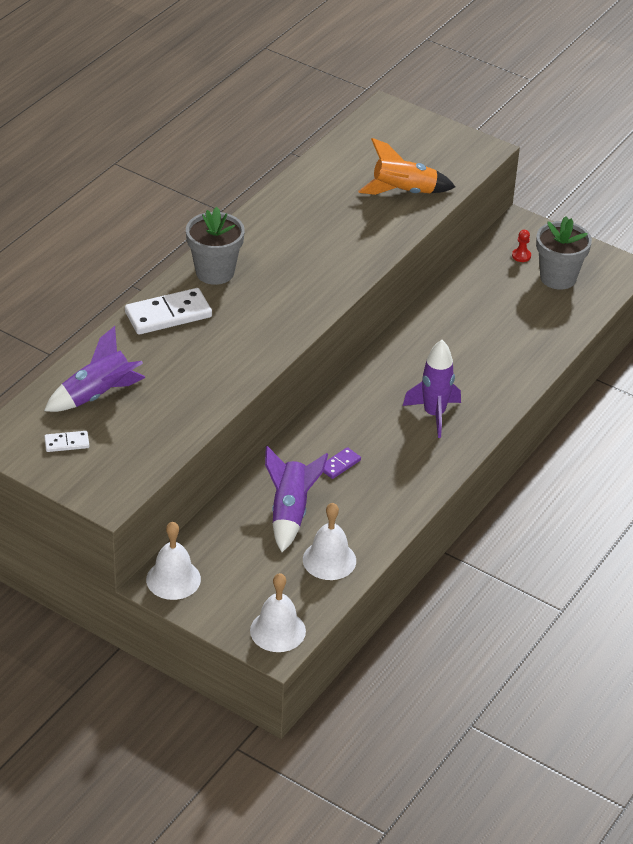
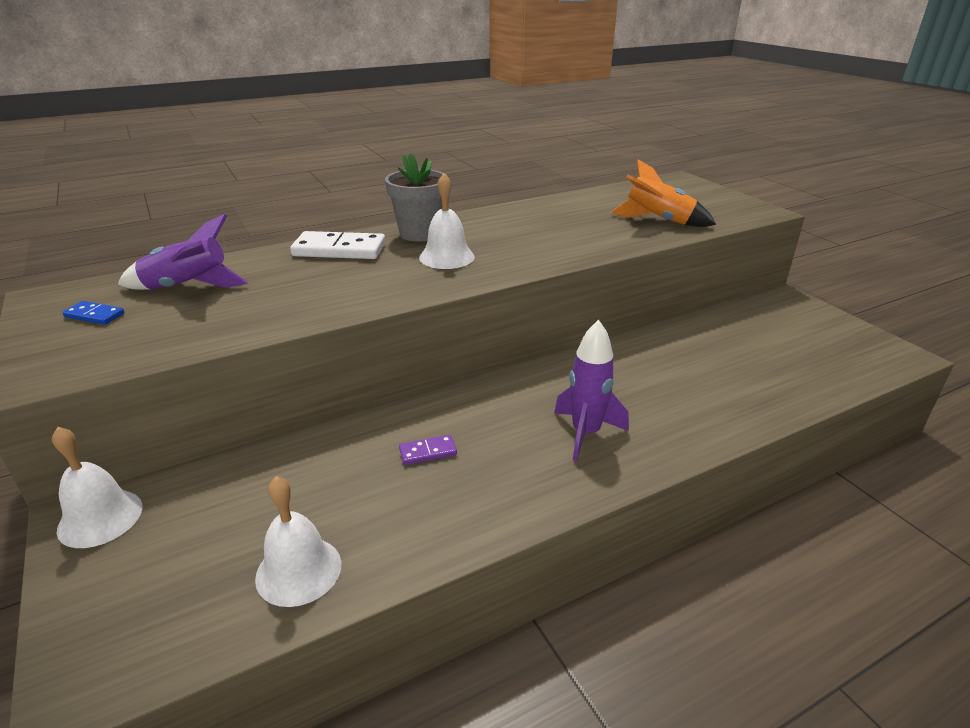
camera: 30 degrees right, 10 degrees down
(67, 443) = (94, 315): white domino -> blue domino
(277, 630) = (115, 657): white bell -> white bell (447, 257)
(290, 513) = (317, 487): purple rocket -> none
(521, 256) = (777, 320): red pawn -> none
(558, 278) = (814, 346): grey flower pot -> none

